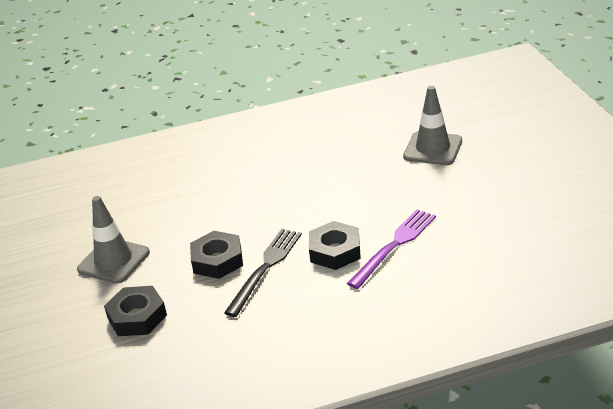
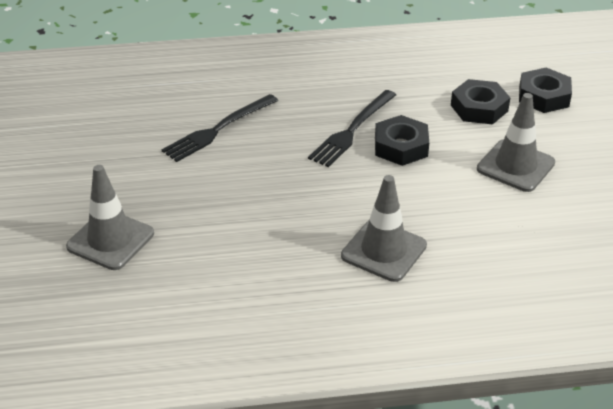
camera: 175 degrees left, 5 degrees up
(228, 178) = (384, 251): none -> grey traffic cone
(335, 251) = (278, 135): black nut -> black nut (543, 96)
(394, 246) = (218, 129): purple fork -> black fork

